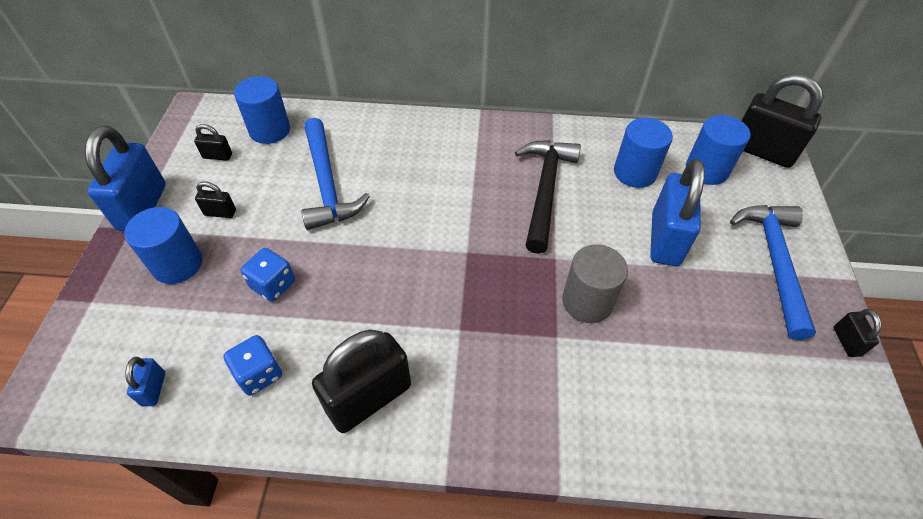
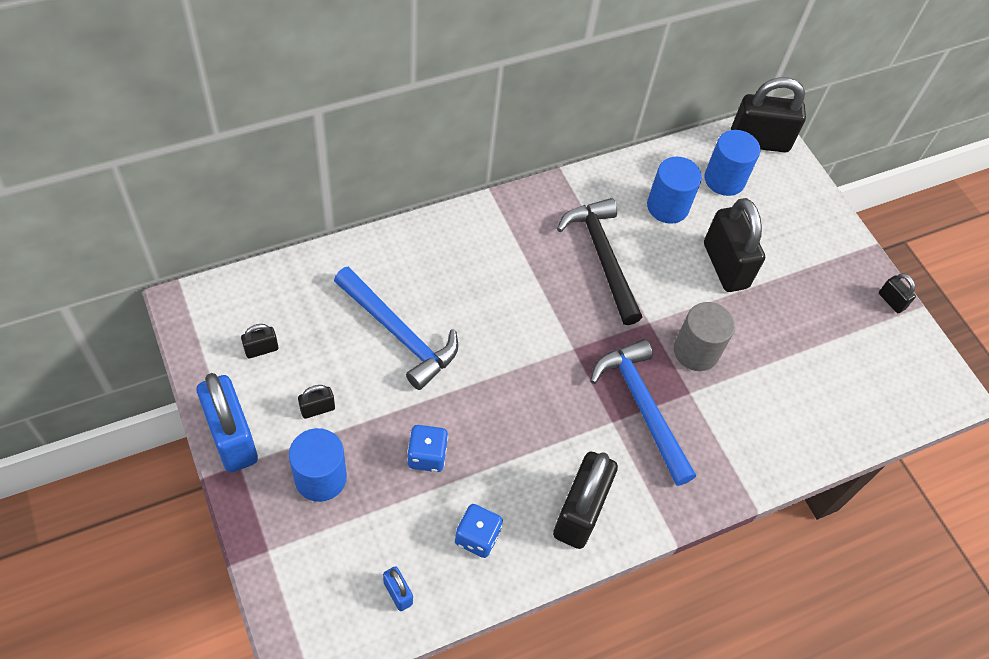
camera: 35 degrees left, 5 degrees up
(270, 130) = (292, 297): blue cylinder -> none
(665, 239) = (725, 265): blue padlock -> black padlock
(774, 262) = (815, 252): blue hammer -> blue hammer (642, 407)

